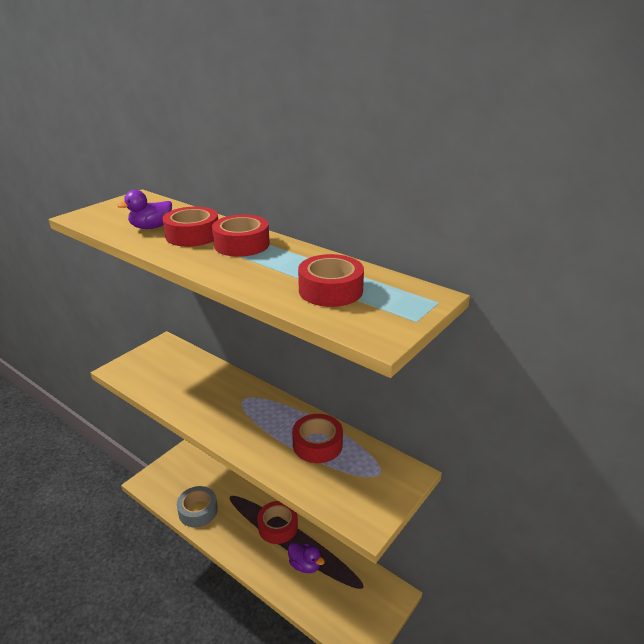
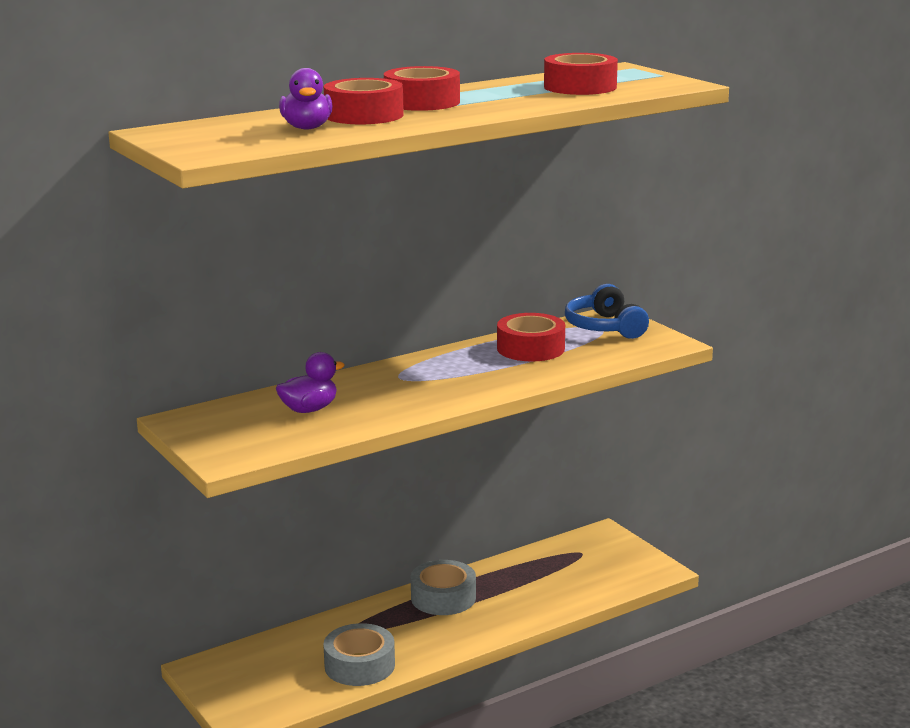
camera: 70 degrees left, 10 degrees down
(278, 526) = (443, 597): red tape -> grey tape
(305, 565) = (524, 587): purple duck -> purple duck (309, 409)
(381, 475) = (605, 327): none -> blue headphones

